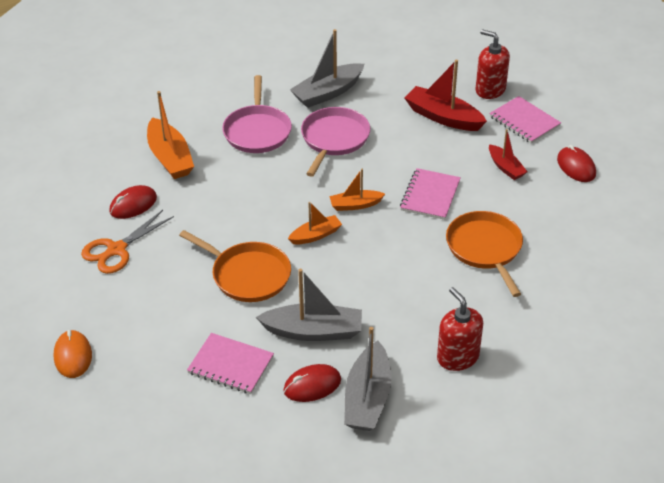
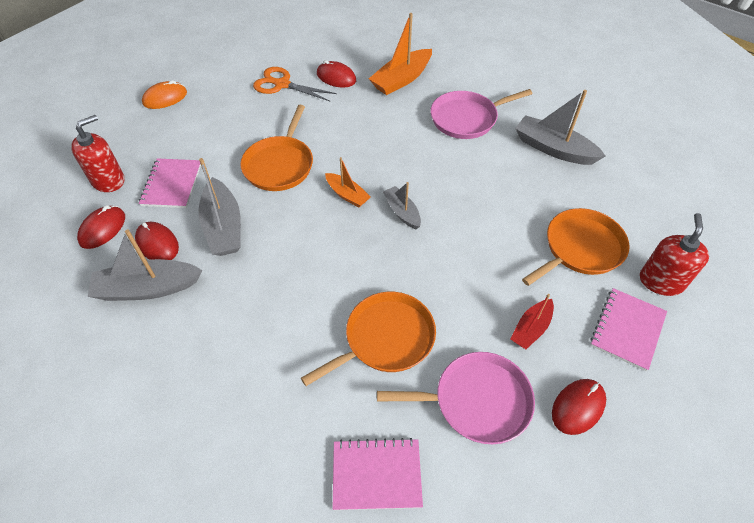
camera: 70 degrees right, 10 degrees up
(268, 430) = (102, 229): none -> red mouse
(334, 139) = (488, 171): pink pan -> pink pan (476, 401)
(355, 205) = (402, 212): orange boat -> grey boat
(430, 195) = (446, 268): pink notebook -> pink notebook (376, 474)
(443, 117) = (580, 249): red boat -> orange pan
(457, 357) = (215, 350): red soap dispenser -> red soap dispenser (108, 180)

